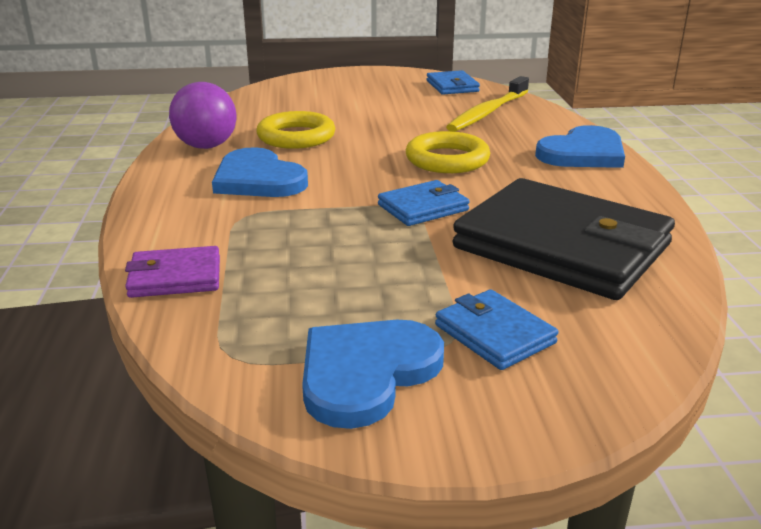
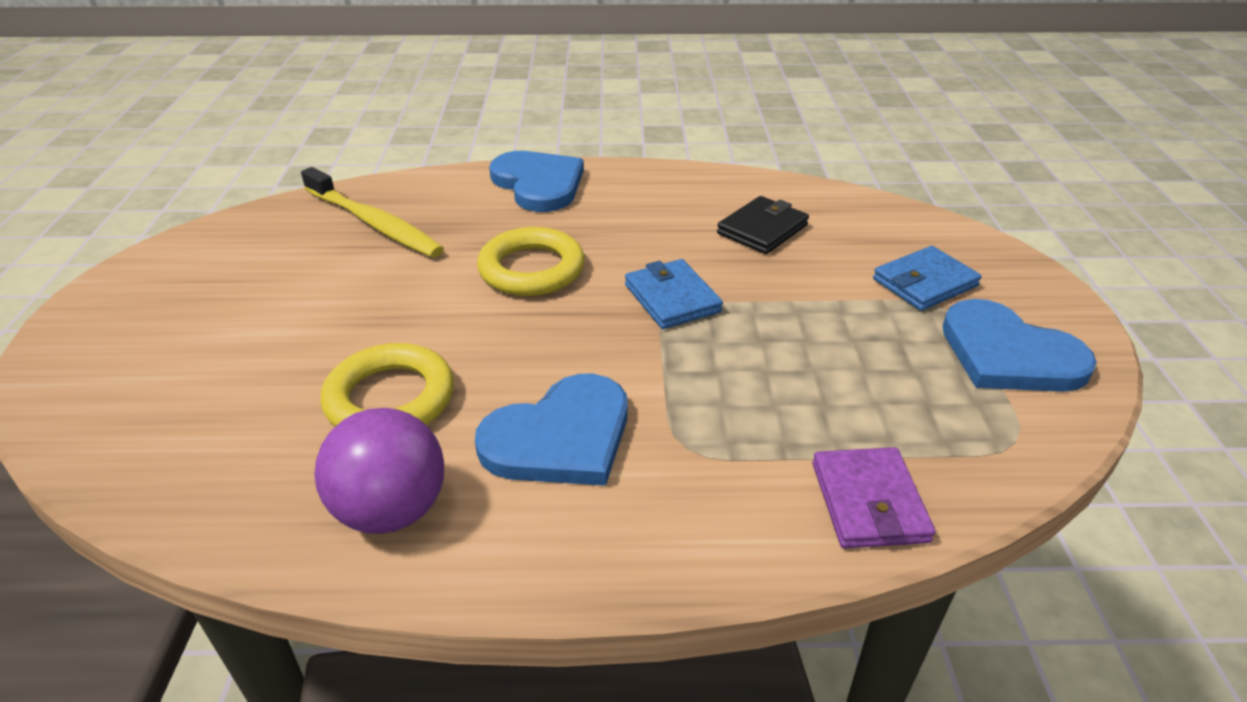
camera: 85 degrees left, 10 degrees up
(452, 86) = (238, 238): blue wallet -> none
(562, 246) = (762, 229): black wallet -> black wallet, size x0.46

